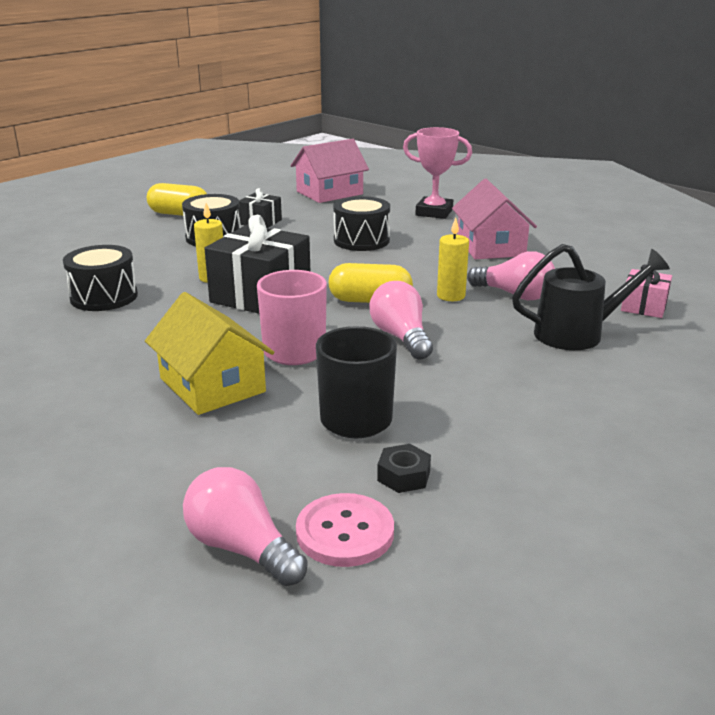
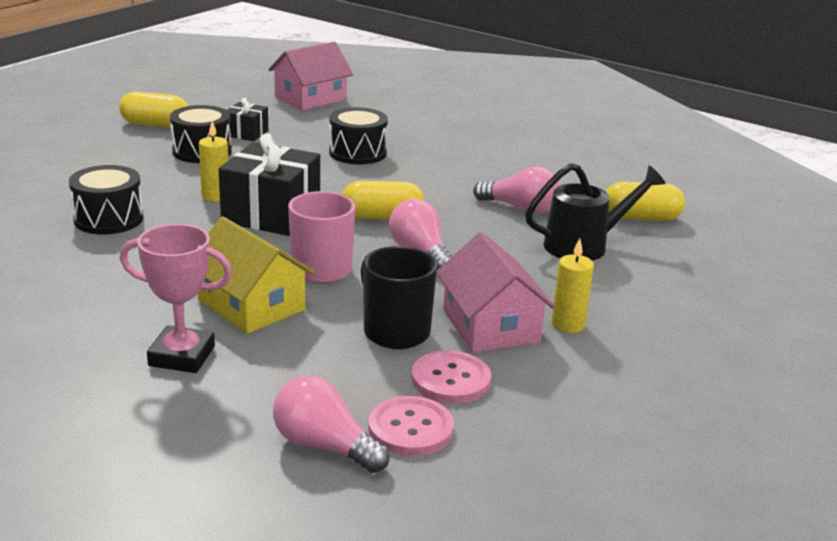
camera: 10 degrees left, 0 degrees up
(404, 476) = (451, 380): black nut -> pink button
(434, 212) = (425, 120): pink trophy -> pink trophy (182, 356)
(451, 296) = (459, 210): yellow candle -> yellow candle (568, 325)
(490, 246) = (488, 158): pink house -> pink house (490, 326)
(644, 307) = (641, 218): pink gift -> yellow capsule

